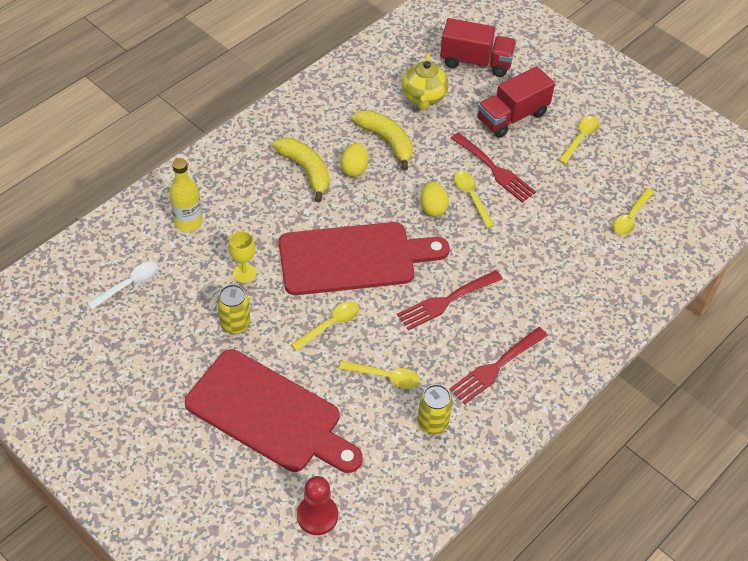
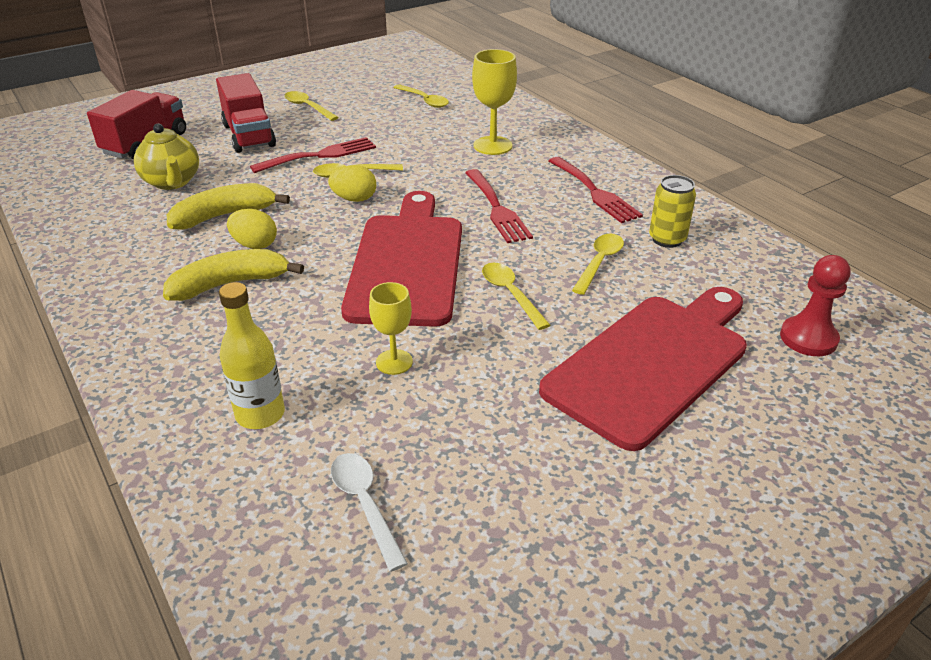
camera: 75 degrees left, 15 degrees down
(235, 324) = (487, 381): yellow can -> none
(423, 97) = (172, 182): yellow teapot -> yellow teapot turned 45 degrees clockwise
(556, 283) = (492, 146): none -> yellow goblet

